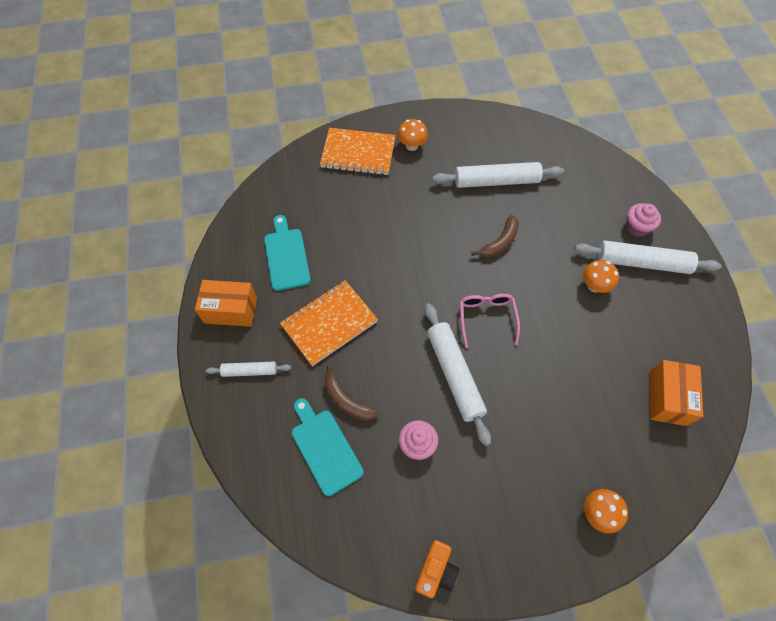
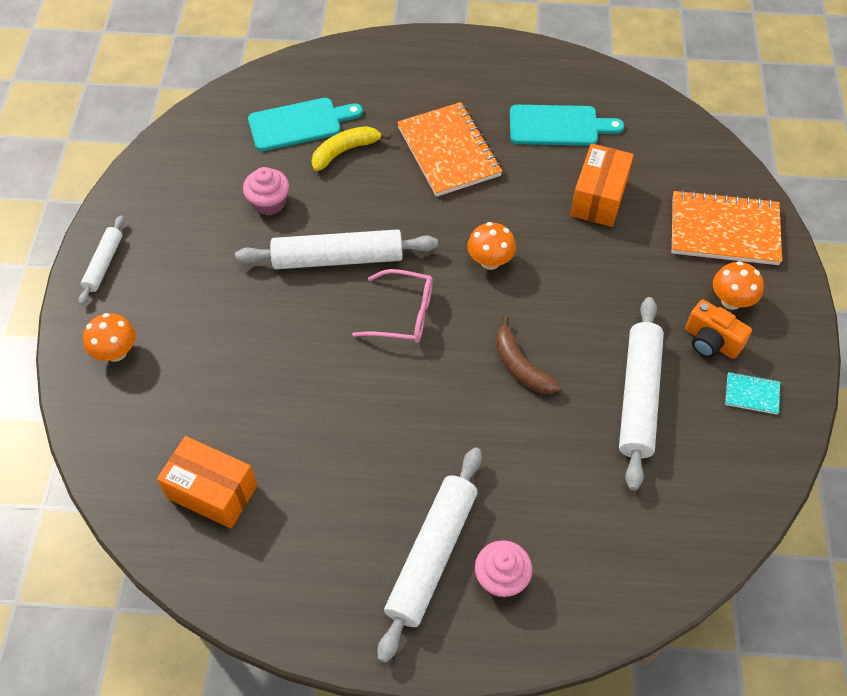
camera: 105 degrees right, 5 degrees down
(230, 310) = (495, 68): orange box -> orange box (598, 198)
(250, 371) = (412, 75): white rolling pin -> white rolling pin (104, 264)
(347, 401) = (345, 151): brown banana -> yellow banana
(358, 153) = (724, 230): orange notebook -> orange notebook turned 75 degrees clockwise
(436, 571) = (136, 189): orange camera -> orange camera (711, 342)
(473, 132) = (751, 394): none -> turquoise notebook
(594, 286) = (412, 467): orange mushroom -> orange mushroom (490, 261)

